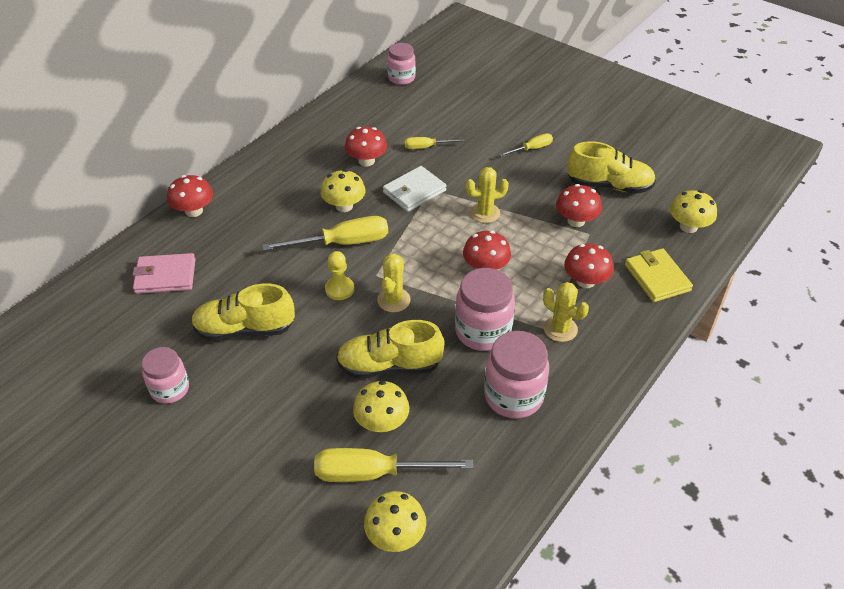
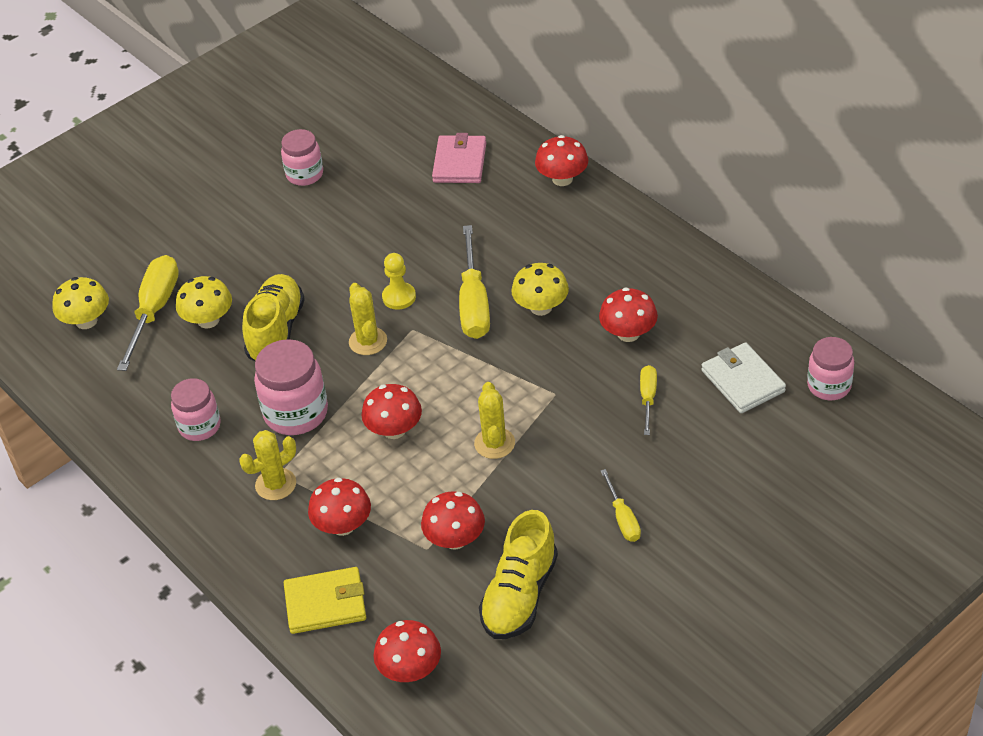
camera: 105 degrees right, 0 degrees up
(245, 329) = (364, 223): yellow shoe -> none
(394, 300) = (368, 341): yellow cactus -> yellow cactus turned 45 degrees clockwise
(414, 191) = (554, 376): white wallet -> white wallet (742, 381)
(513, 396) = (199, 426): pink jar -> pink jar, size x0.66
(688, 226) = (410, 669): yellow mushroom -> red mushroom

